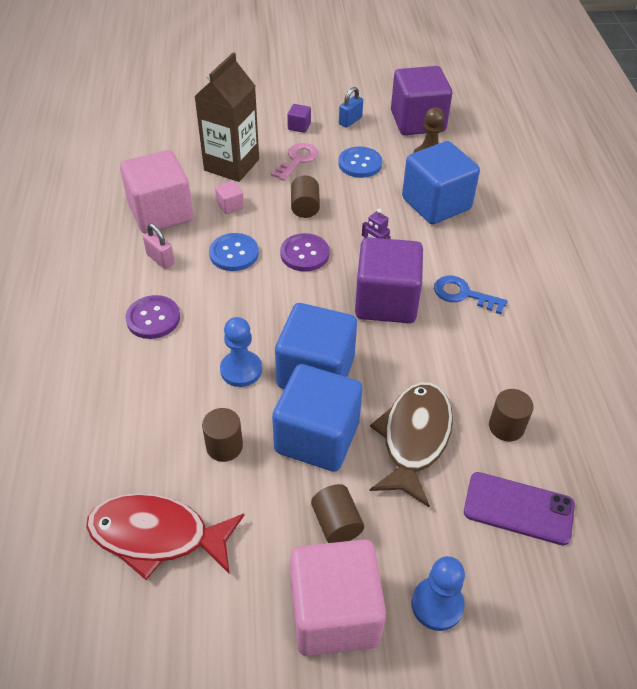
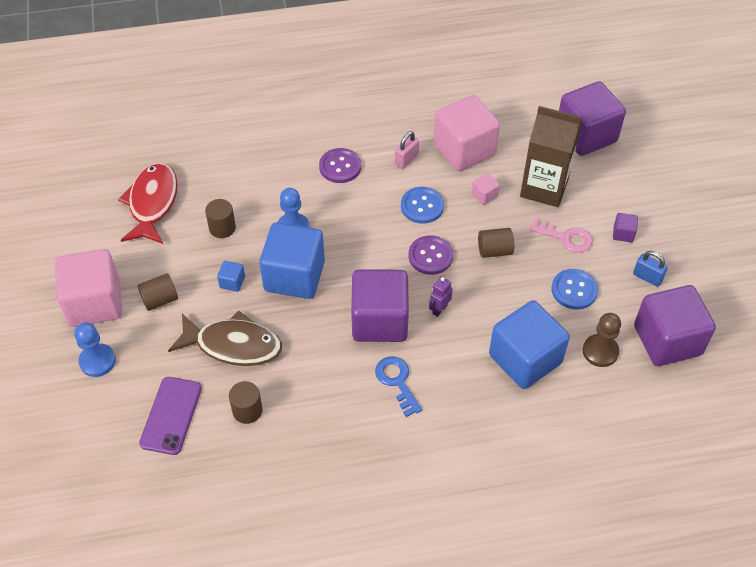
camera: 85 degrees right, 5 degrees up
(171, 129) = (586, 135): none -> purple cube
(317, 437) = (232, 282): blue cube -> blue cube, size x0.40
(463, 294) = (397, 381): blue key -> blue key turned 45 degrees counterclockwise

